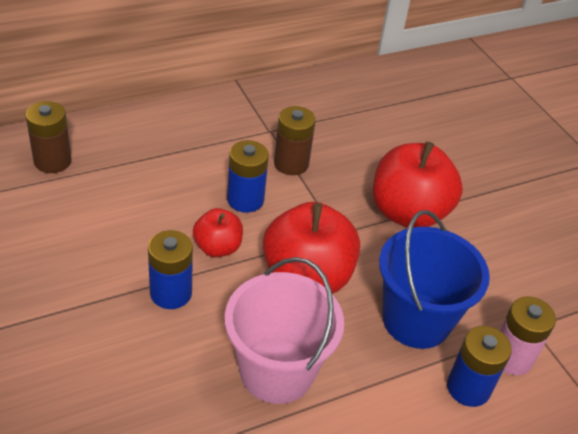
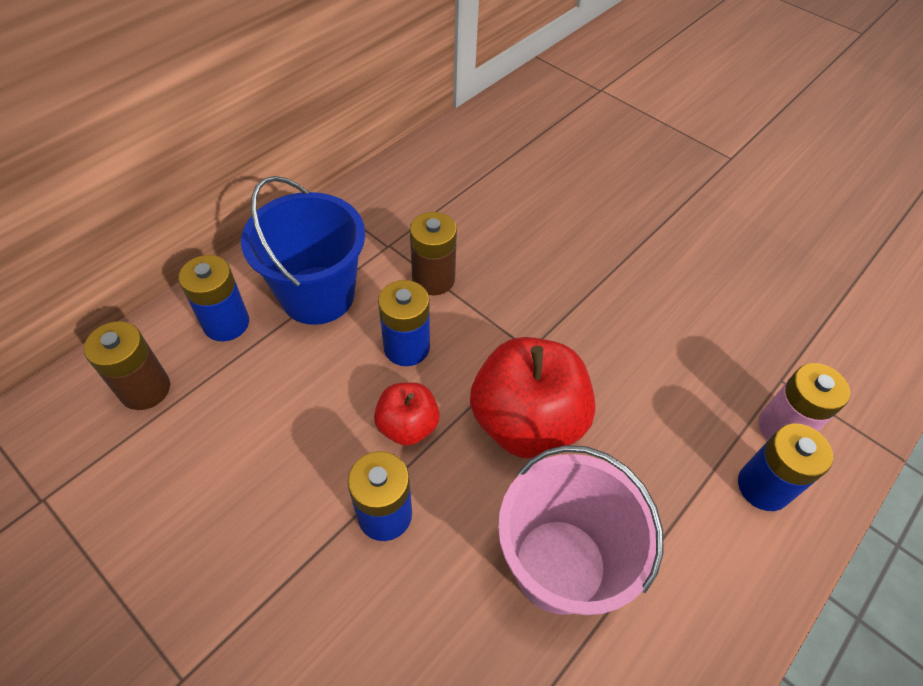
camera: 20 degrees left, 10 degrees up
(126, 141) = (226, 323): none -> blue battery
(408, 213) = (588, 292): red apple -> none
(416, 320) = (667, 424): blue bucket -> blue bucket (317, 295)

